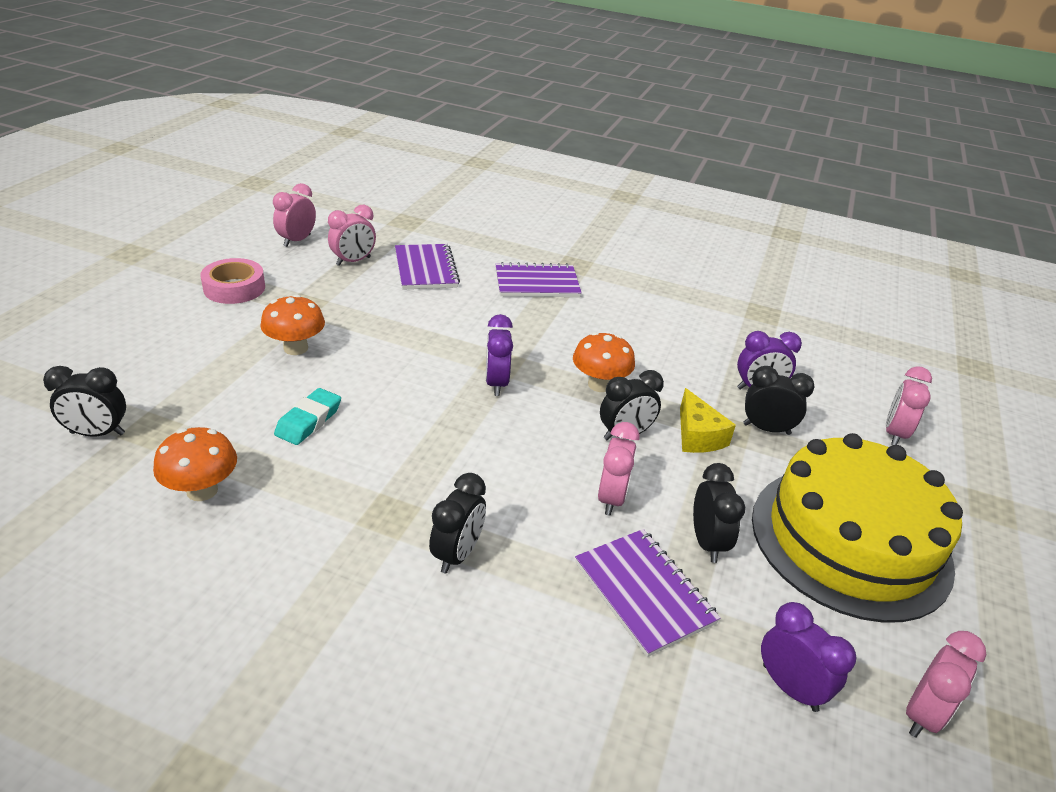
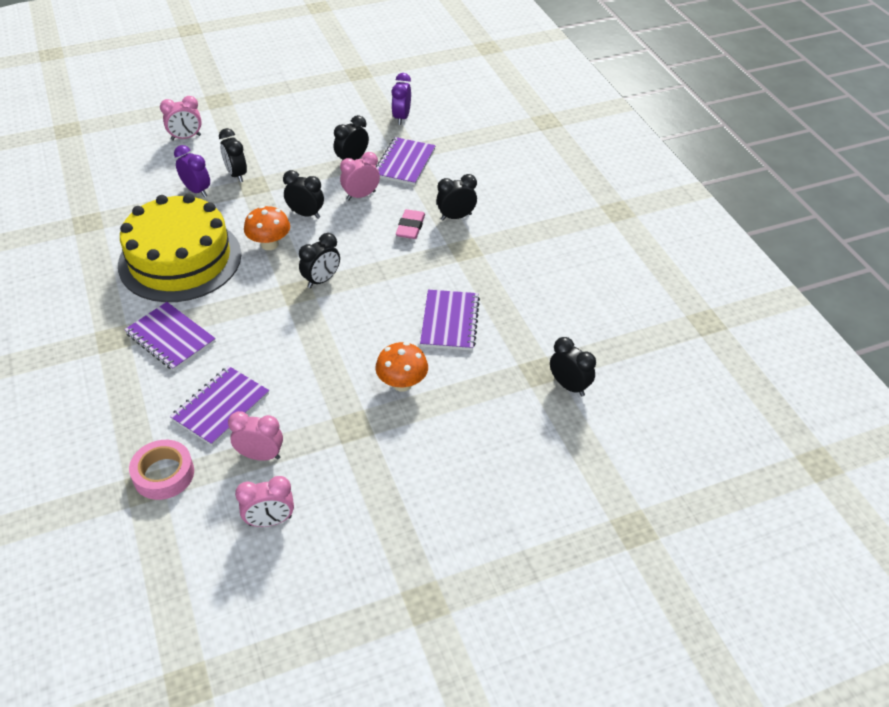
camera: 130 degrees left, 10 degrees up
(202, 490) = (538, 314): orange mushroom -> none
(234, 288) = (383, 481): pink tape -> pink tape (163, 474)
(309, 421) = (449, 322): turquoise eraser -> purple notebook
(493, 497) = (410, 227): none -> pink eraser
(496, 383) = (321, 280): purple clock -> black clock
(697, 435) = (273, 192): yellow cheese -> none
(850, 540) = (297, 127): yellow cake -> yellow cake (180, 259)
(922, 714) = (374, 91): pink clock -> none

